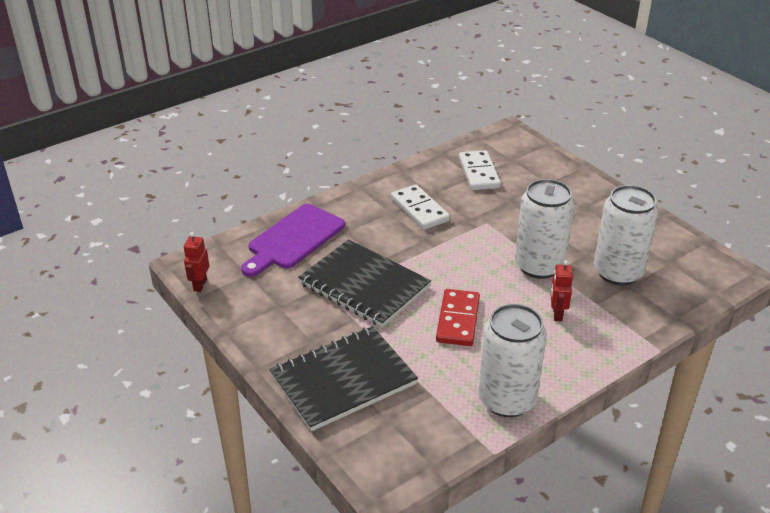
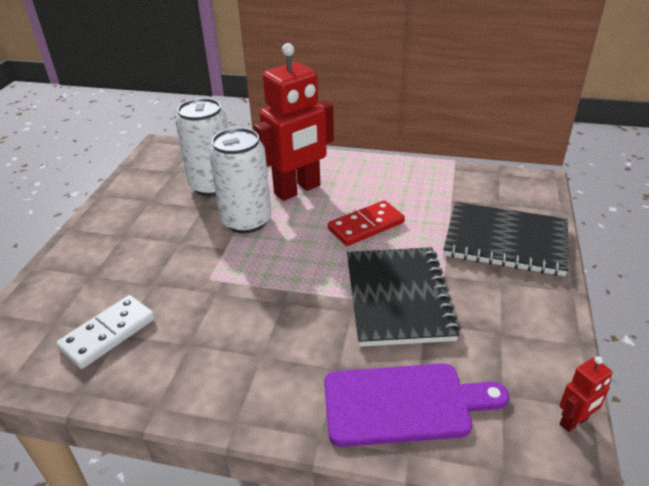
camera: 130 degrees left, 0 degrees up
(419, 209) = (232, 336): white domino -> none
(507, 399) = (409, 173): white can -> none
(557, 314) = (297, 190): red robot -> red robot, size x2.40

